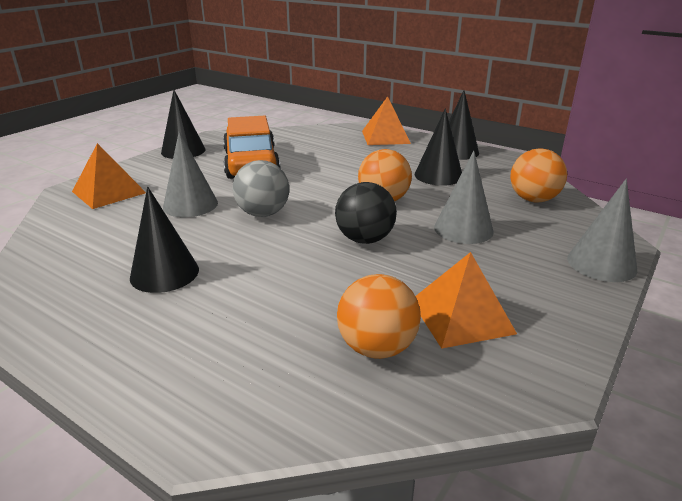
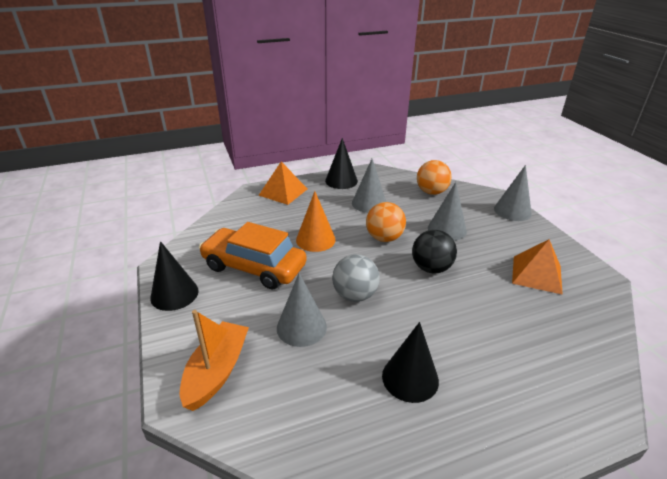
camera: 55 degrees left, 5 degrees up
(109, 192) = (217, 371): orange pyramid -> orange boat
(328, 172) = (315, 239): none -> orange cone
(377, 348) = (552, 315): orange ball -> none
(438, 175) = (369, 203): black cone -> grey cone

